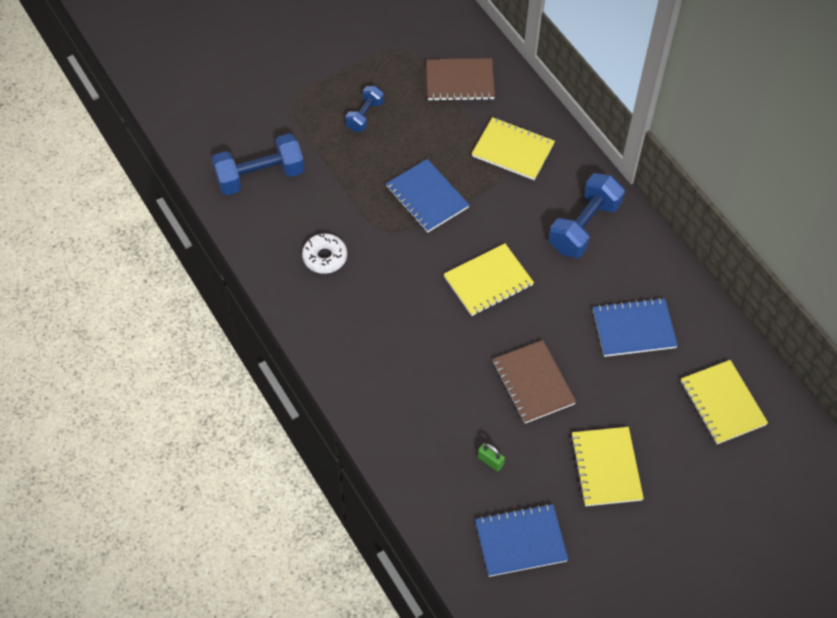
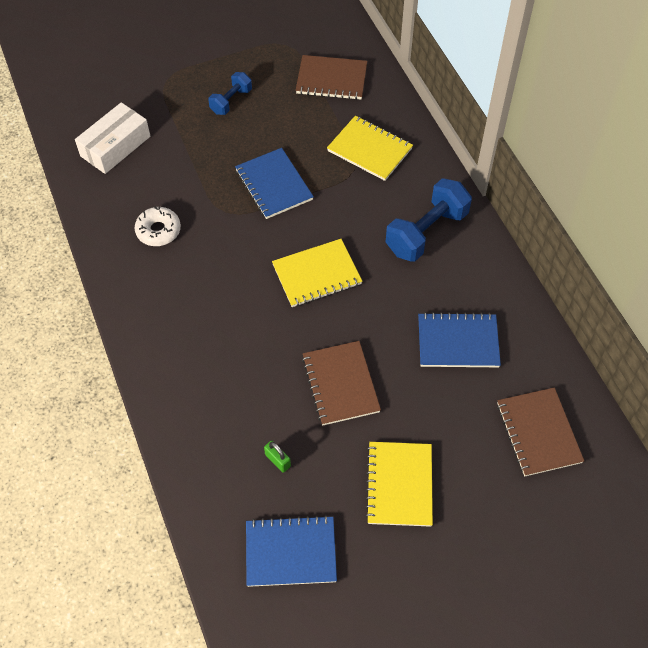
camera: 10 degrees right, 0 degrees up
(260, 176) = (115, 146): blue dumbbell -> white box
(722, 403) = (538, 433): yellow notebook -> brown notebook

